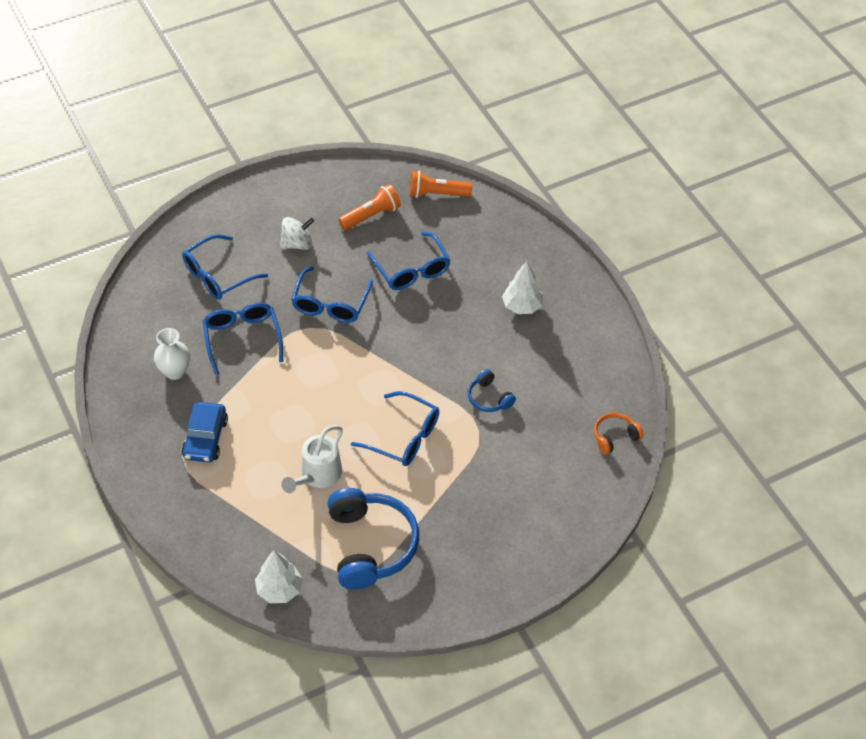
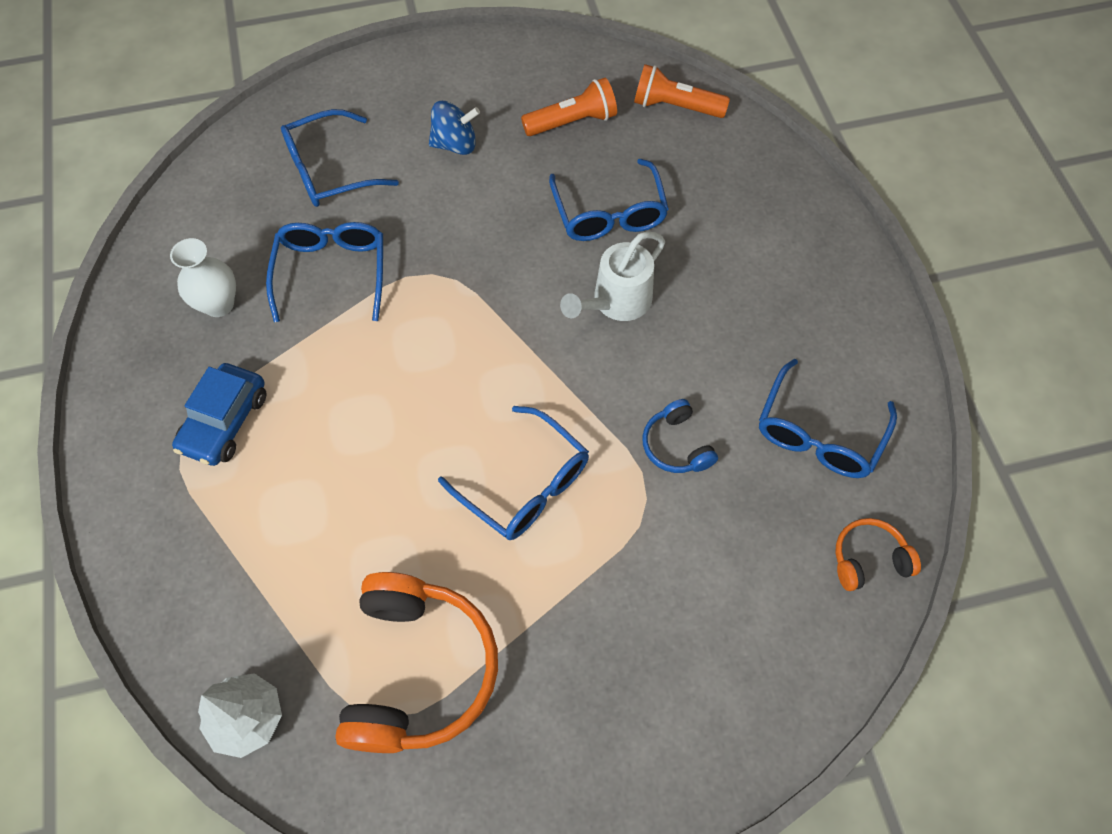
camera: 15 degrees right, 10 degrees up
(297, 244) = (455, 144): white spinning top -> blue spinning top
(317, 476) = (371, 523): white watering can -> white watering can (616, 302)
(330, 304) = (475, 244): blue glasses -> blue glasses (818, 434)
(370, 545) = (418, 670): blue headphones -> orange headphones
(522, 306) = (763, 302): white tree -> none

